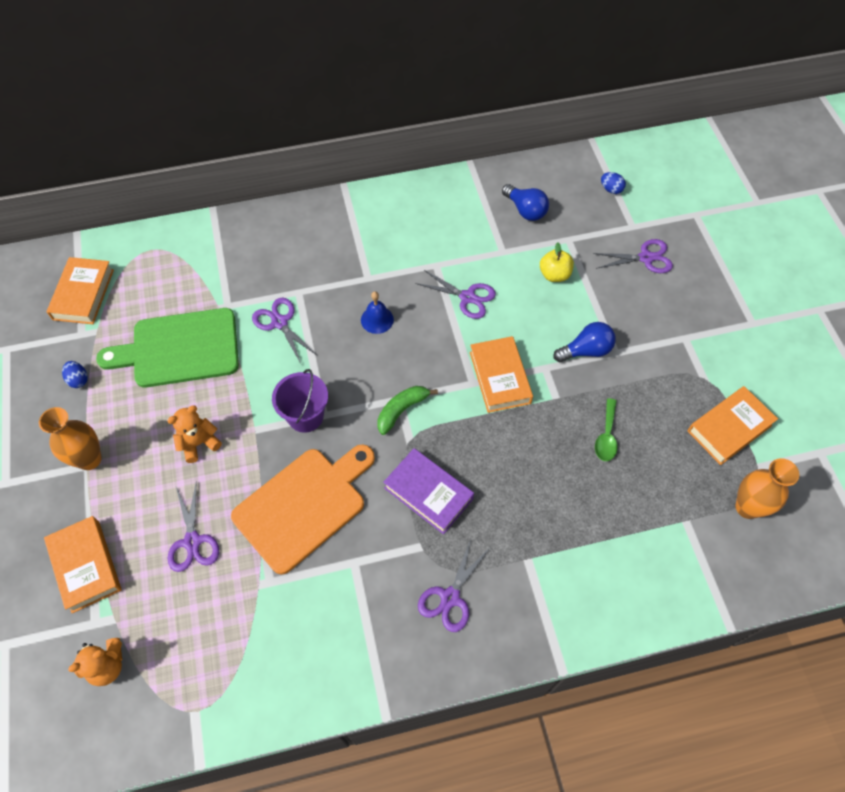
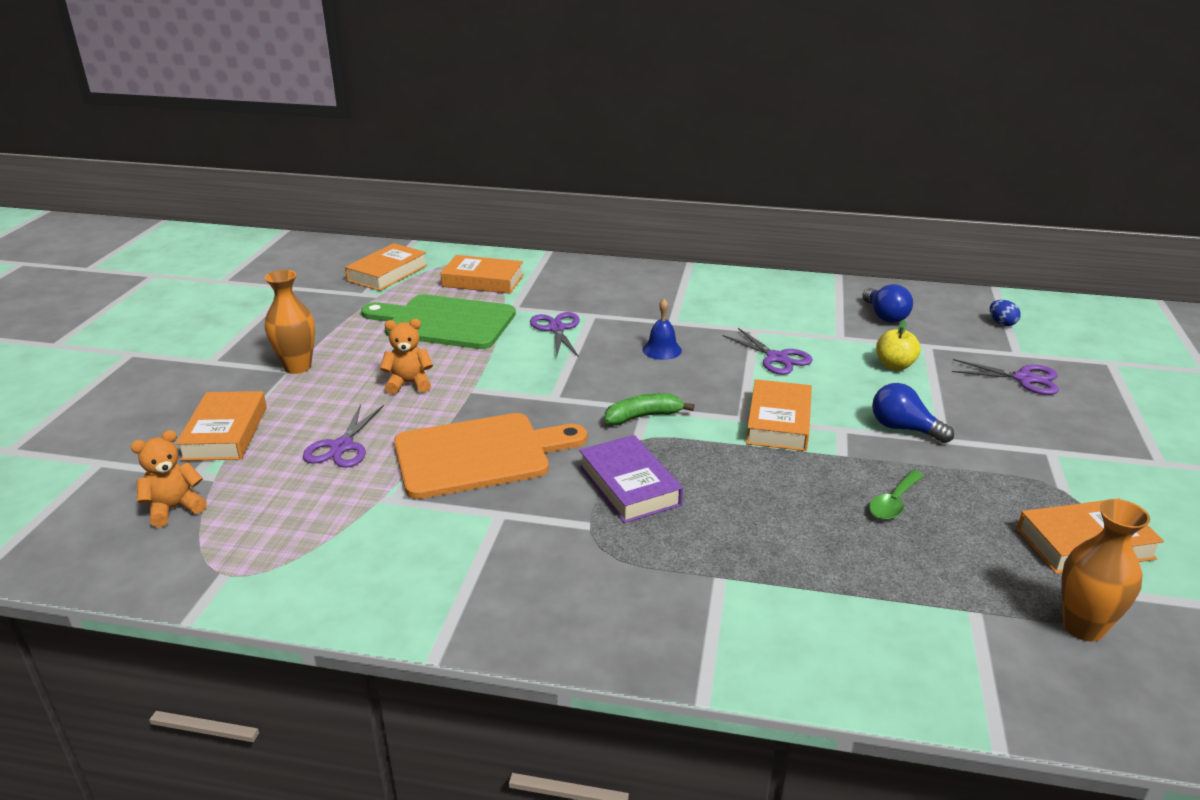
camera: 25 degrees right, 30 degrees down
(78, 380) = (335, 318): blue egg -> none
(107, 666) = (174, 508): orange teddy bear -> orange teddy bear turned 150 degrees clockwise
(178, 275) = (483, 281): none -> orange book
(305, 416) = (533, 394): purple bucket -> none
(450, 597) = (594, 579): purple scissors -> none
(586, 350) = (904, 429): blue light bulb -> blue light bulb turned 150 degrees counterclockwise

